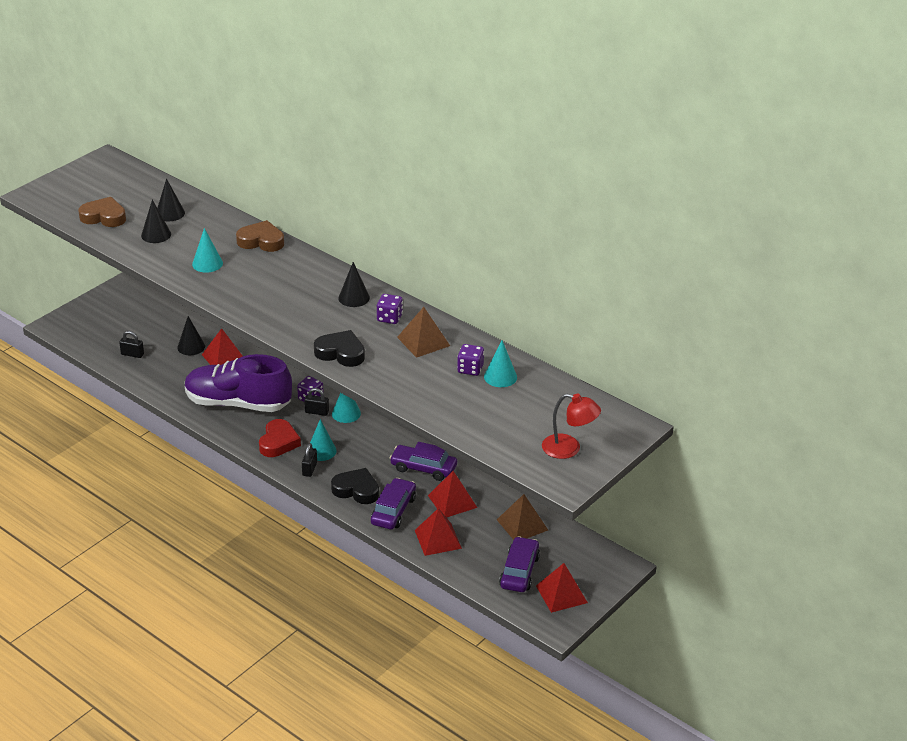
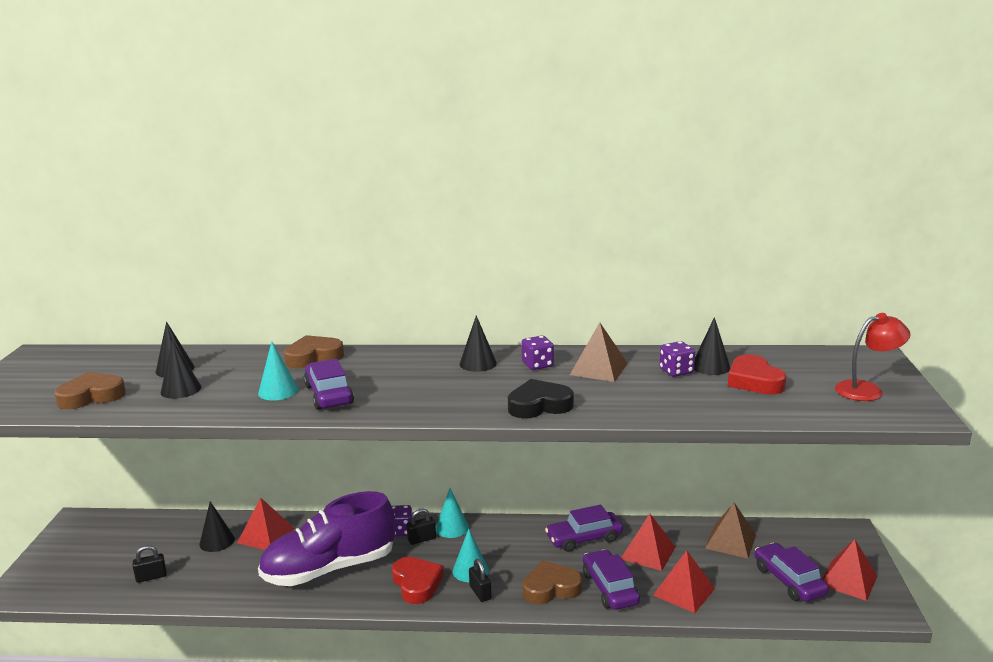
camera: 35 degrees left, 15 degrees down
(232, 281) = (329, 395): none -> purple car
(356, 490) = (551, 588): black heart -> brown heart
(500, 377) = (710, 366): turquoise cone -> black cone
(507, 403) = (754, 381): none -> red heart

